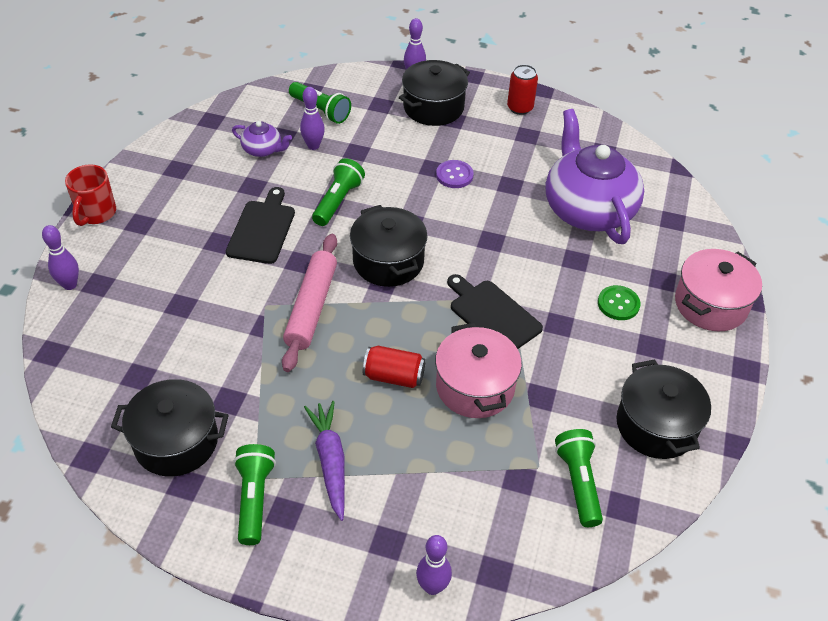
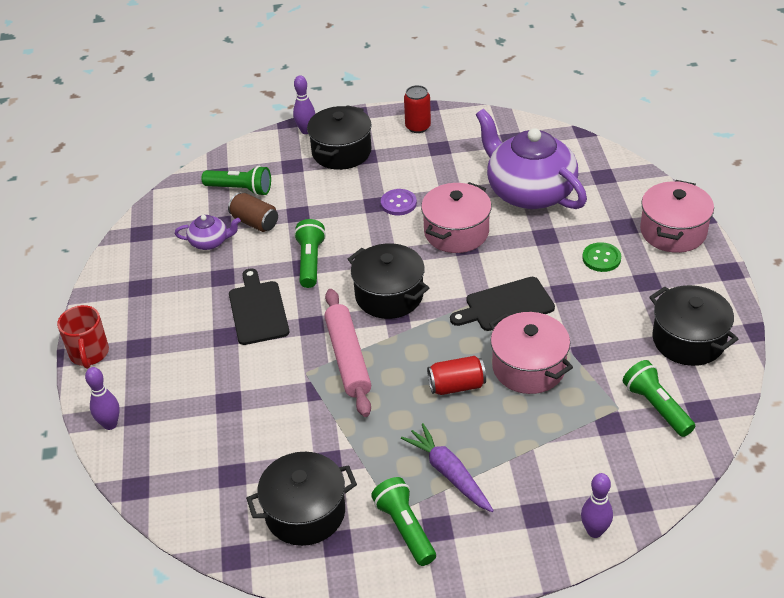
camera: 20 degrees left, 5 degrees down
(313, 146) = (255, 222): purple bowling pin -> brown can
(491, 223) = (456, 232): none -> pink pot
(492, 315) = (506, 305): black cutting board -> black cutting board turned 45 degrees counterclockwise

